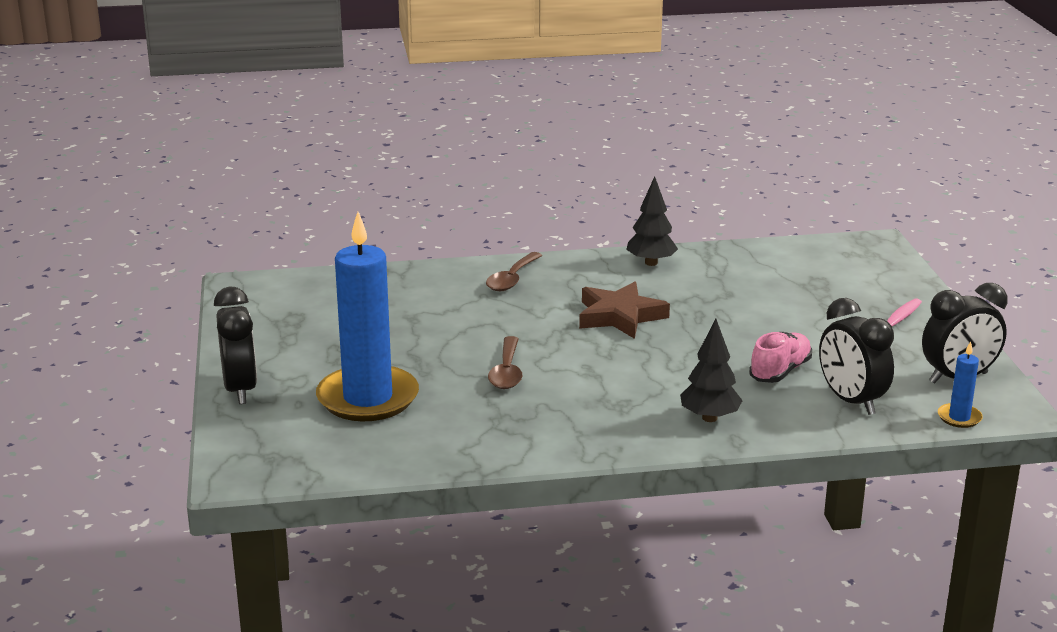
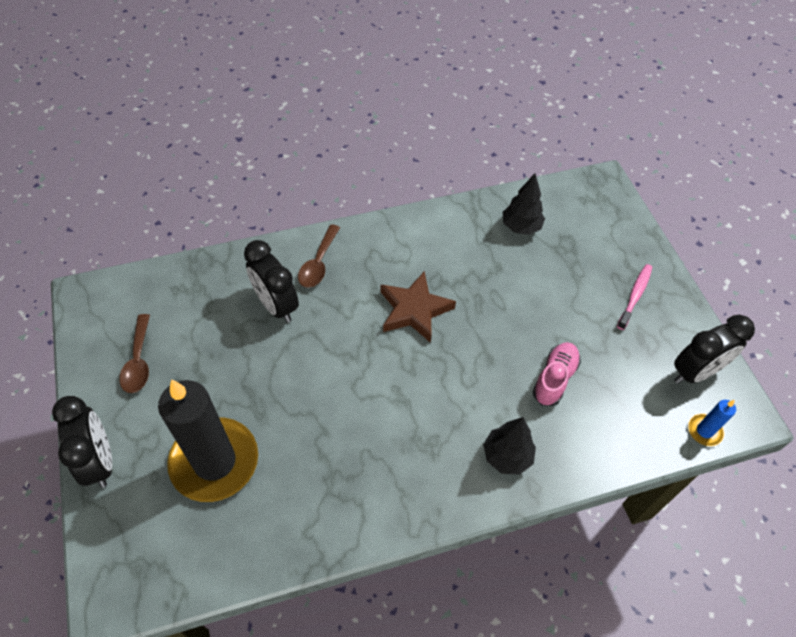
camera: 10 degrees left, 30 degrees up
(368, 398) = (214, 461): blue candle -> black candle
(507, 372) = (330, 406): brown spoon -> brown spoon (138, 361)
(651, 263) = (430, 228): black tree -> black tree (521, 227)
(851, 401) = (617, 416): black clock -> black clock (276, 305)

